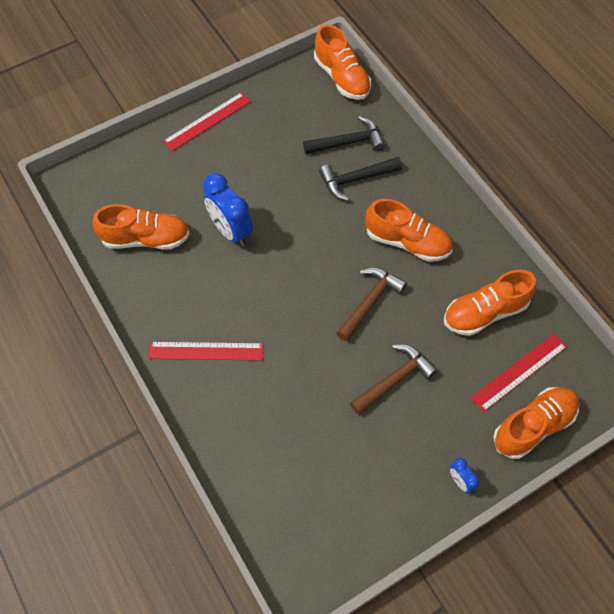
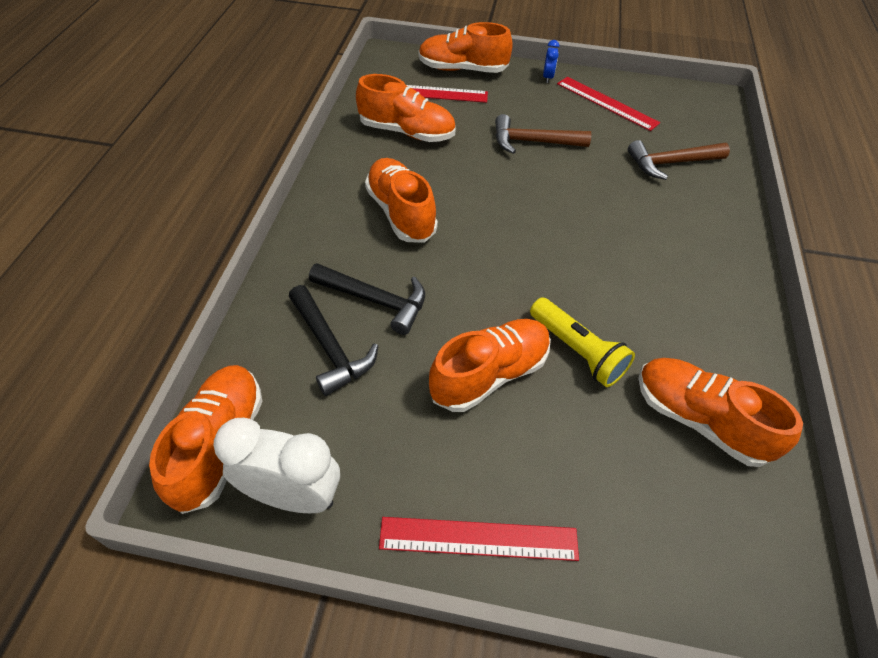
camera: 140 degrees left, 10 degrees down
(206, 351) = (695, 259): red ruler -> red ruler (607, 103)
(230, 230) = (577, 351): blue clock -> yellow flashlight
(262, 186) = (489, 374): none -> orange shoe
(292, 84) = (293, 495): none -> white clock
(348, 142) = (330, 347): black hammer -> black hammer turned 150 degrees counterclockwise
(370, 302) = (493, 195): brown hammer -> brown hammer (671, 163)

